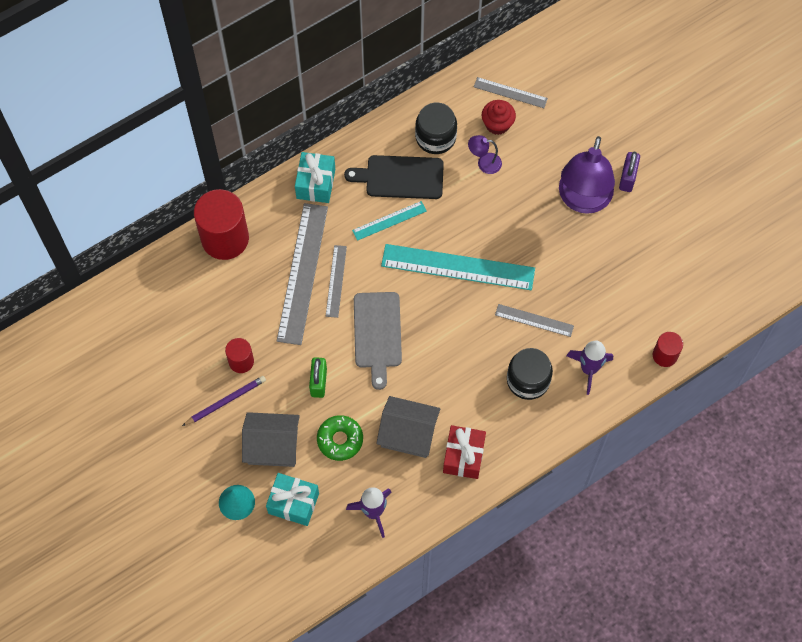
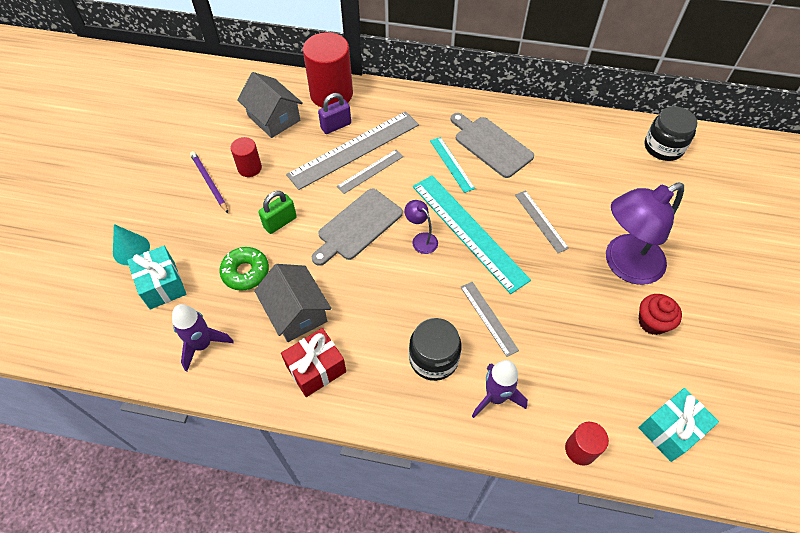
camera: 45 degrees right, 10 degrees down
(225, 401) = (209, 183): purple pencil -> purple pencil turned 135 degrees counterclockwise
(272, 446) = (199, 235): grey house -> grey house (274, 118)
(316, 184) = (427, 107): turquoise gift -> turquoise gift (670, 430)
(389, 220) = (452, 164): turquoise ruler -> turquoise ruler turned 45 degrees clockwise
(400, 177) = (491, 145): black cutting board -> grey cutting board
(435, 137) = (545, 140): black jar -> black jar (663, 147)
(484, 163) = (565, 181): purple lamp -> purple lamp (421, 239)
(497, 124) = (603, 165): red cupcake -> red cupcake (652, 322)
(510, 92) = (636, 153): grey ruler -> grey ruler (541, 221)
(627, 178) = (683, 279): purple padlock -> purple padlock (336, 126)

